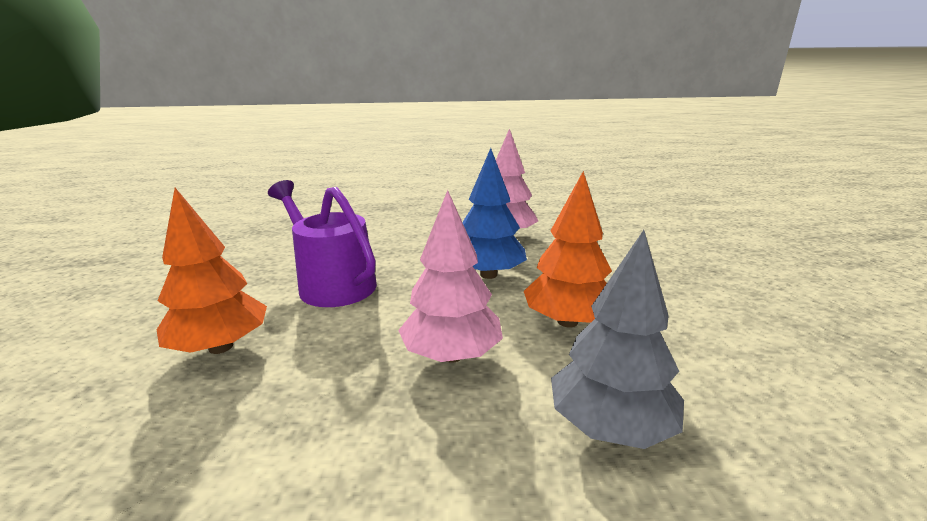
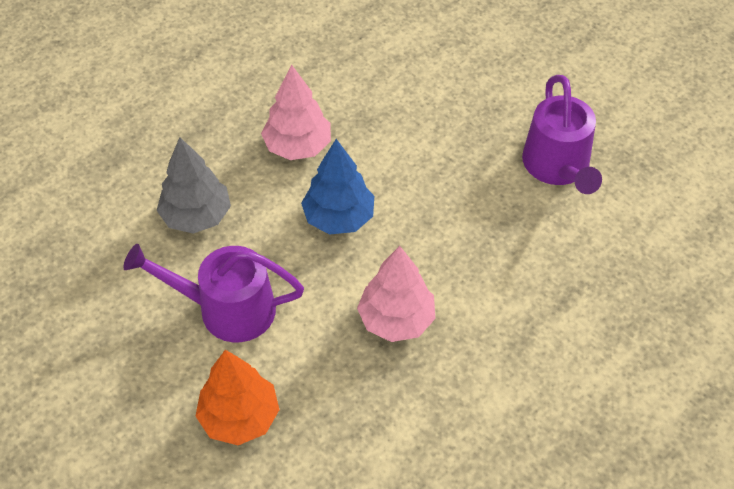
camera: 40 degrees left, 30 degrees up
(567, 321) = (439, 240): orange tree -> none
(610, 426) = (519, 313): grey tree -> grey tree (196, 216)
(770, 326) = (558, 166): none -> purple watering can

